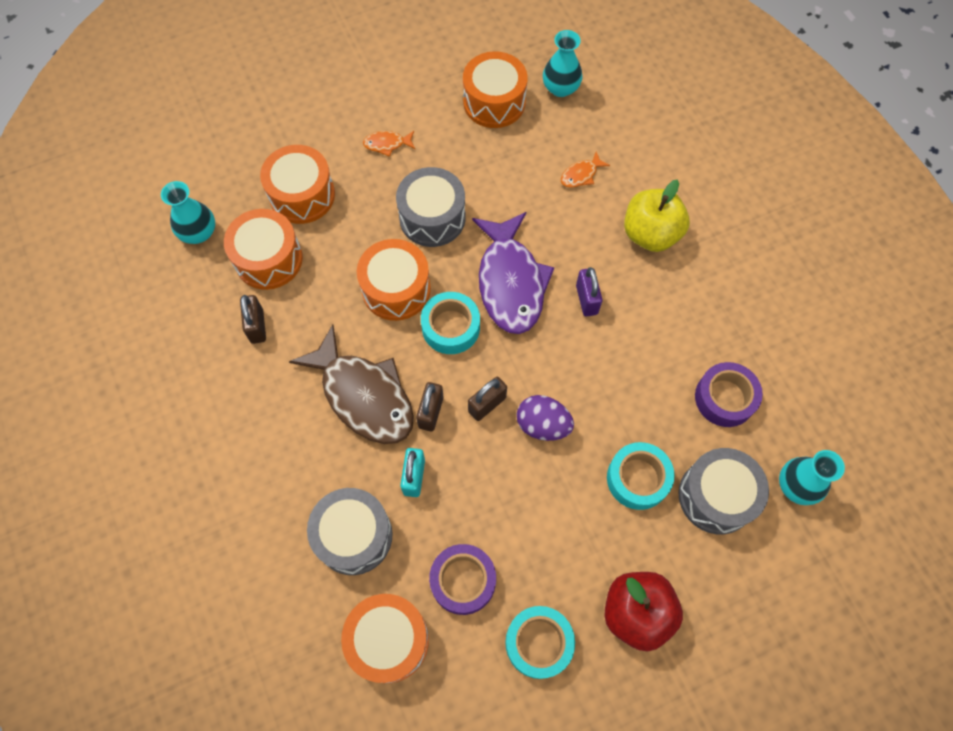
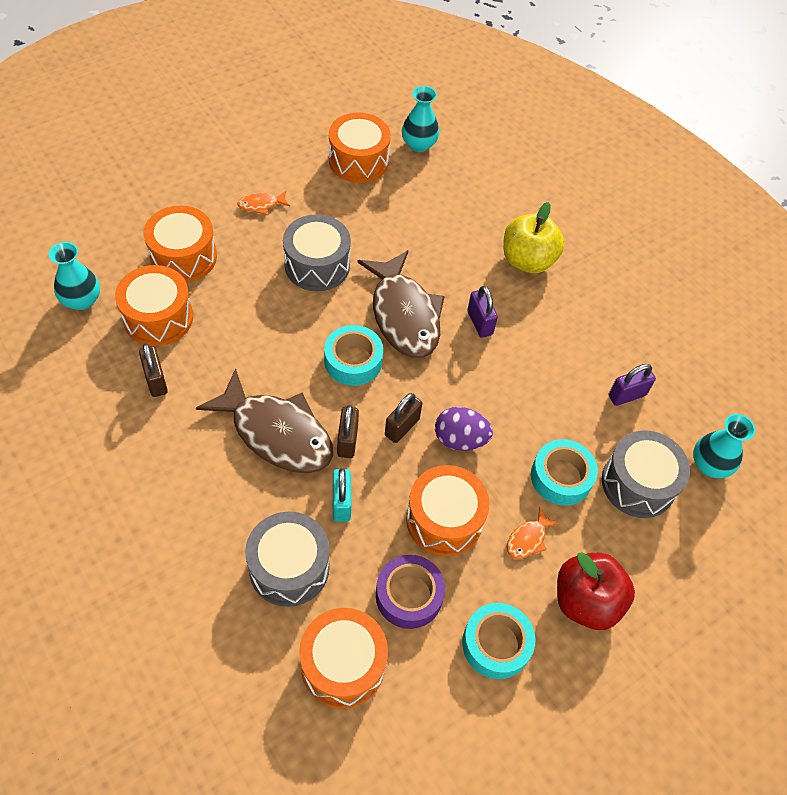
camera: 15 degrees left, 10 degrees down
(396, 289) = (292, 332): orange drum -> orange drum (444, 520)
(510, 282) = (404, 315): purple fish -> brown fish
(581, 175) = (452, 216): orange fish -> orange fish (528, 539)
(725, 398) = (626, 395): purple tape -> purple padlock

